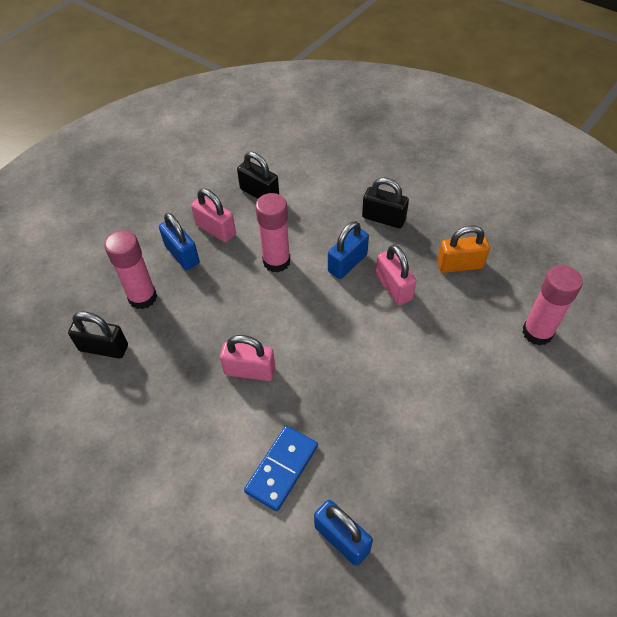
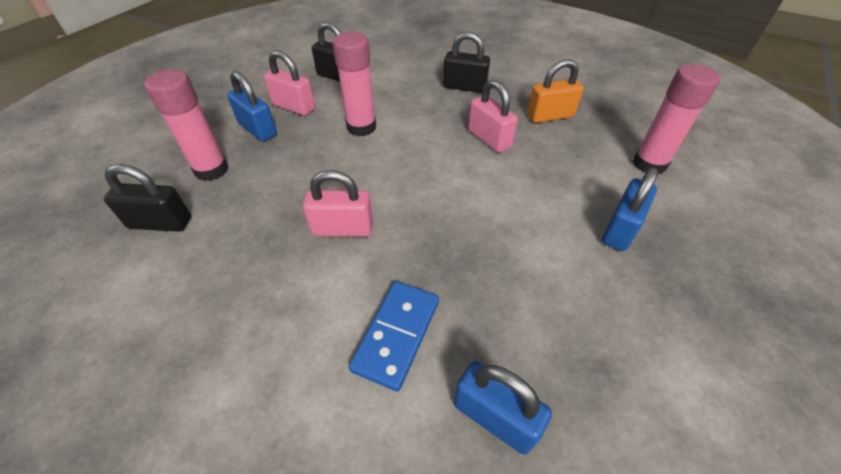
camera: 10 degrees left, 5 degrees down
(347, 263) = (436, 123): blue padlock -> blue padlock (620, 229)

